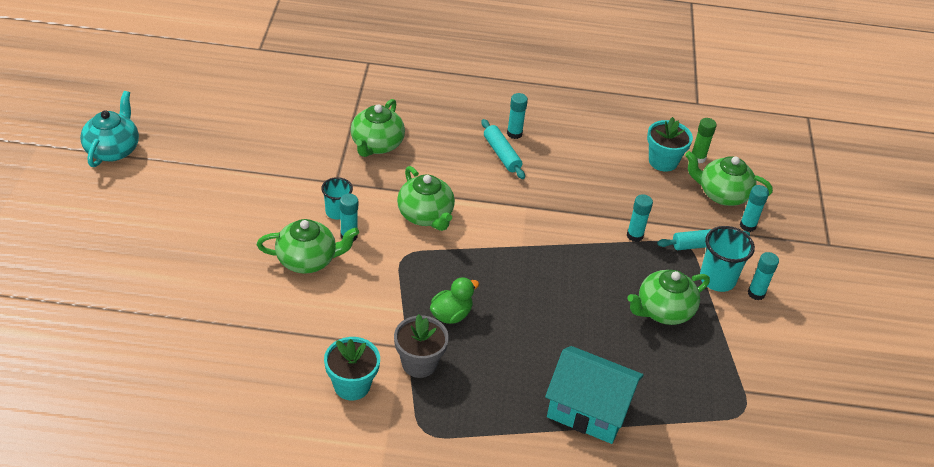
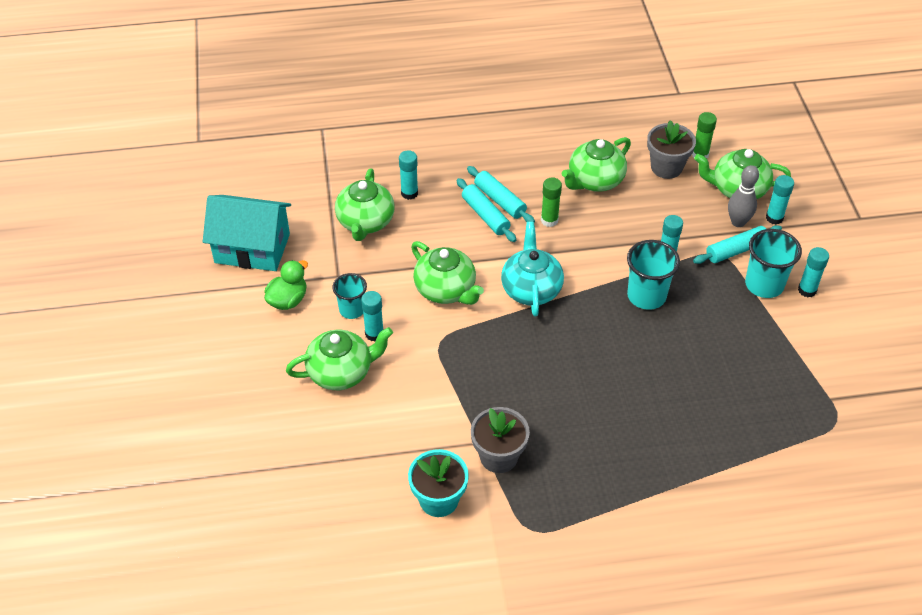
camera: 10 degrees left, 5 degrees up
(113, 150) = (83, 299): turquoise teapot -> turquoise teapot (531, 289)
(451, 315) = (512, 394): green duck -> green duck (288, 300)
(484, 163) = (485, 215): none -> turquoise rolling pin
(514, 133) = (504, 173): turquoise glue stick -> turquoise glue stick (409, 193)
(540, 180) = (549, 220): none -> green glue stick
(588, 410) = (686, 461): turquoise house -> turquoise house (252, 248)
(604, 263) = (646, 296): none -> turquoise cup
(663, 161) = (666, 167): turquoise flower pot -> grey flower pot
(663, 311) = (723, 333): green teapot -> green teapot (595, 181)
(712, 221) = (738, 222): none -> grey bowling pin

